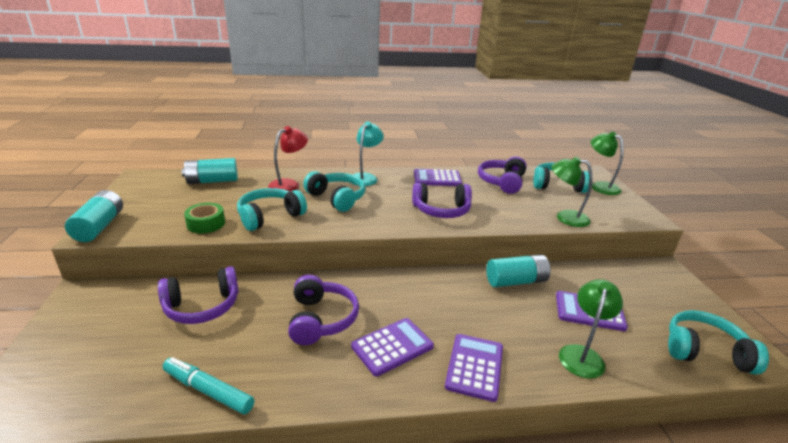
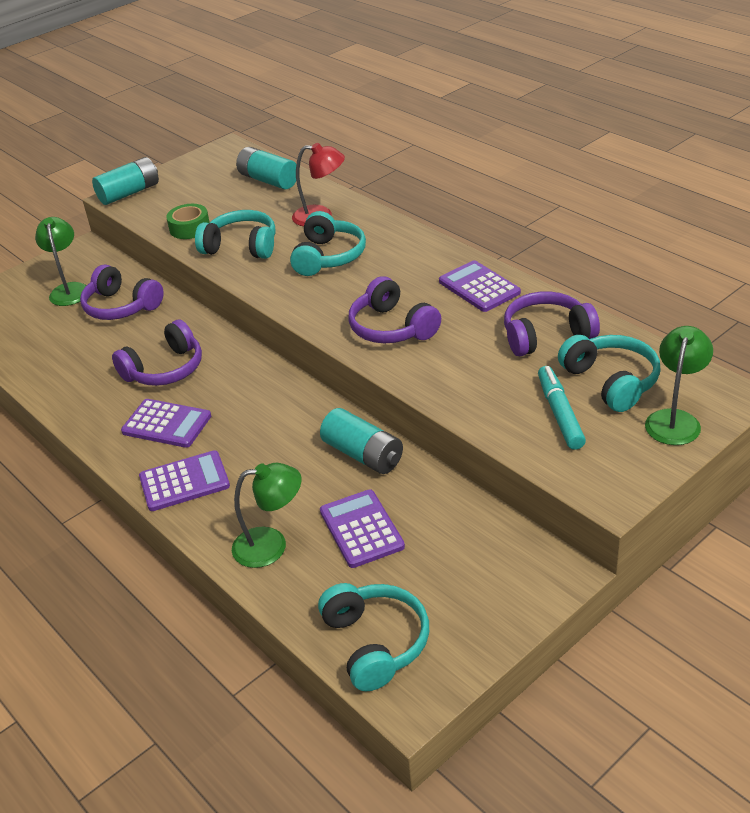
camera: 60 degrees right, 10 degrees up
(208, 390) = (40, 368): turquoise marker -> turquoise marker (560, 413)
(365, 177) = (406, 245): turquoise lamp -> none
(565, 217) = (505, 420): green lamp -> green lamp (69, 289)

